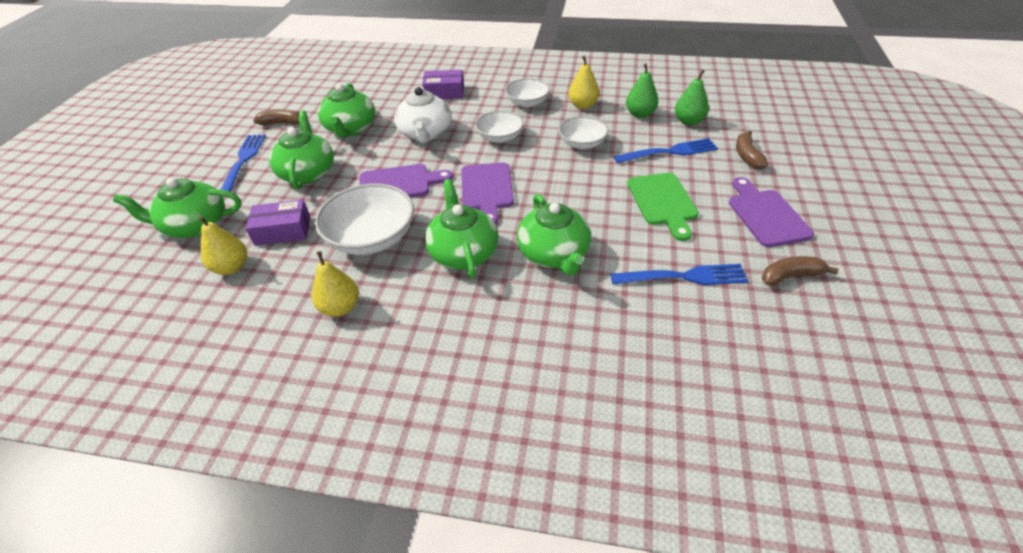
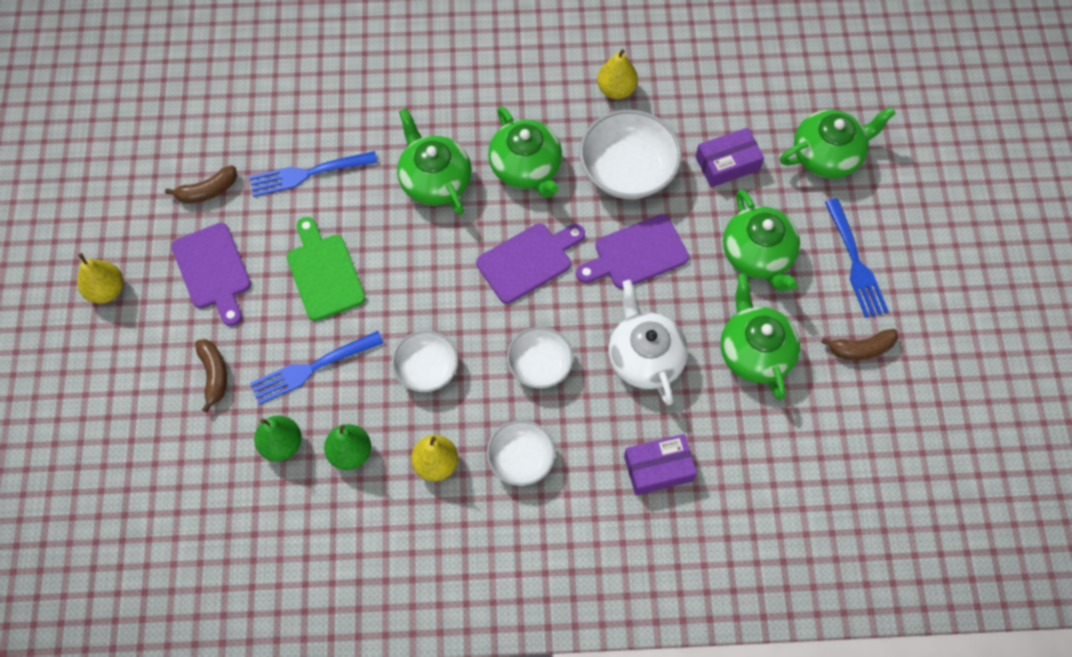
camera: 165 degrees right, 20 degrees up
(231, 267) = (747, 112): yellow pear -> yellow pear (106, 290)
(487, 189) = (528, 261): purple cutting board -> purple cutting board turned 75 degrees clockwise

